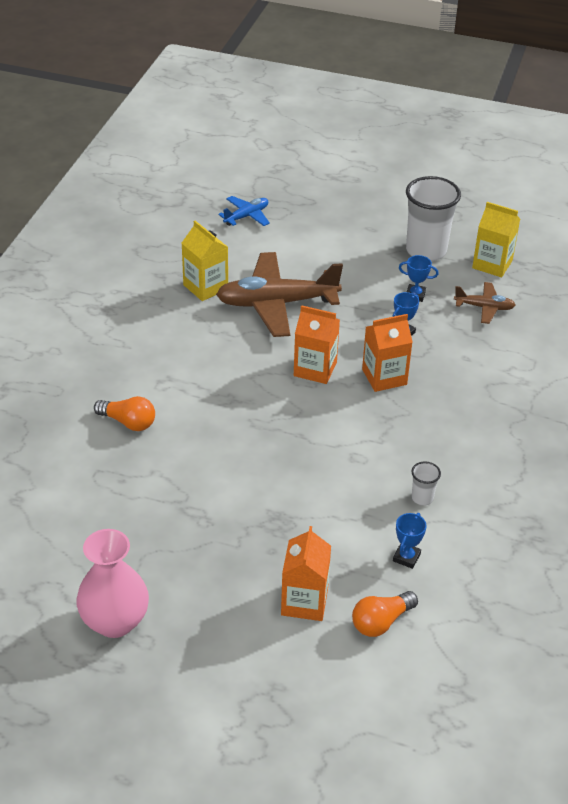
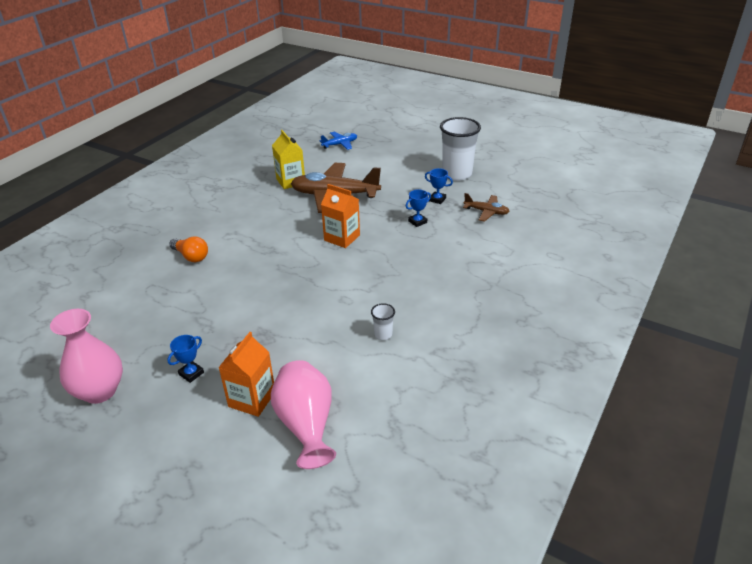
camera: 15 degrees right, 5 degrees down
(381, 622) = (306, 425): orange light bulb -> pink vase
(384, 377) = (391, 248): orange carton -> none
(406, 557) = (350, 377): blue trophy -> blue trophy (191, 373)
(492, 264) = (503, 186): yellow carton -> none

